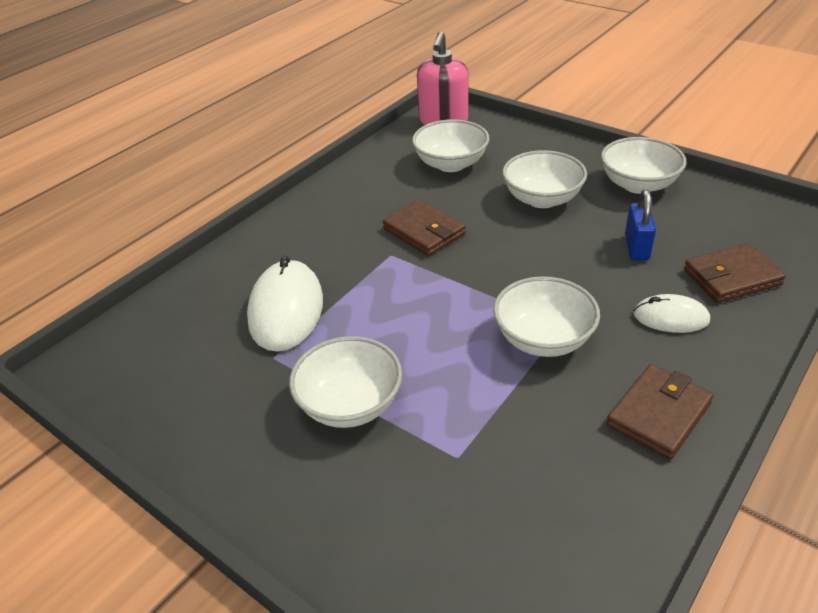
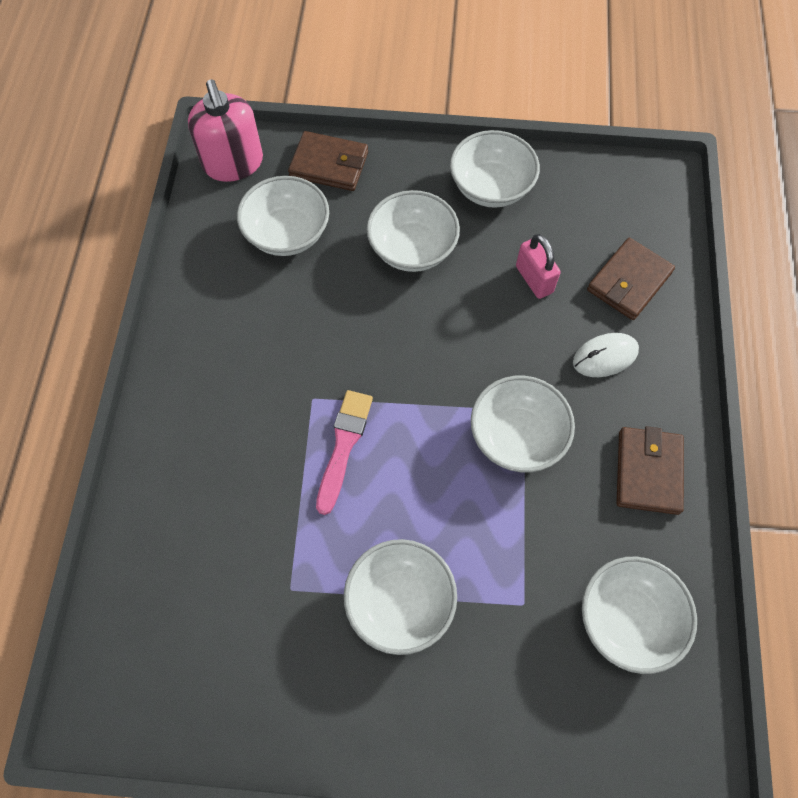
camera: 35 degrees left, 25 degrees up
(286, 310) = (259, 525): white mouse -> none
(390, 289) = (343, 446): none -> pink brush
(424, 231) = (324, 350): brown wallet -> brown wallet (329, 164)
(554, 518) = (627, 619): none -> white bowl
(636, 247) = (534, 279): blue padlock -> pink padlock

